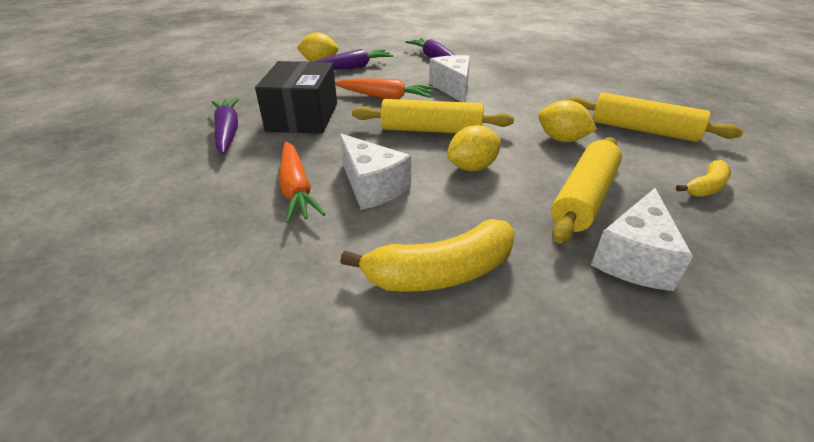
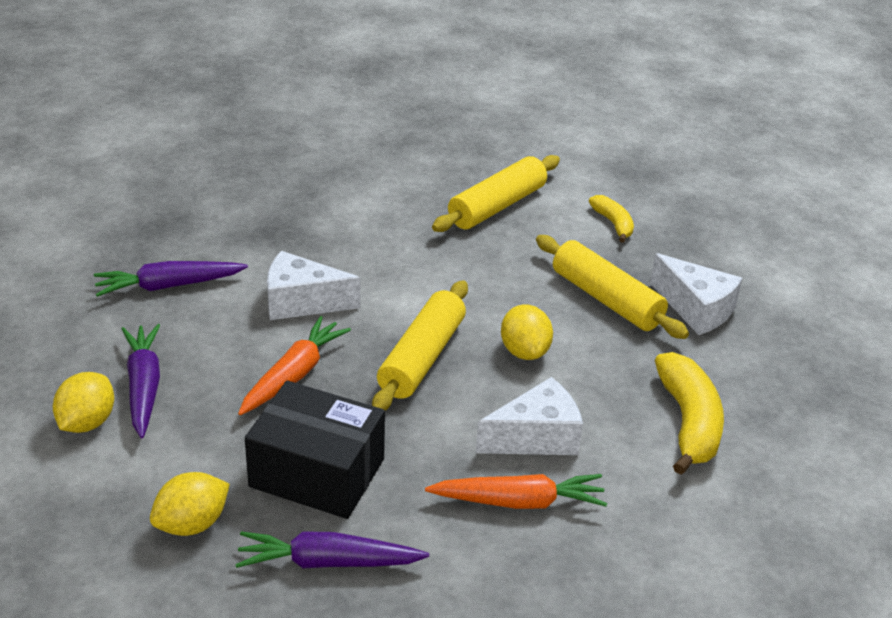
camera: 75 degrees left, 0 degrees up
(561, 139) = (492, 267): yellow lemon -> yellow lemon (192, 524)

